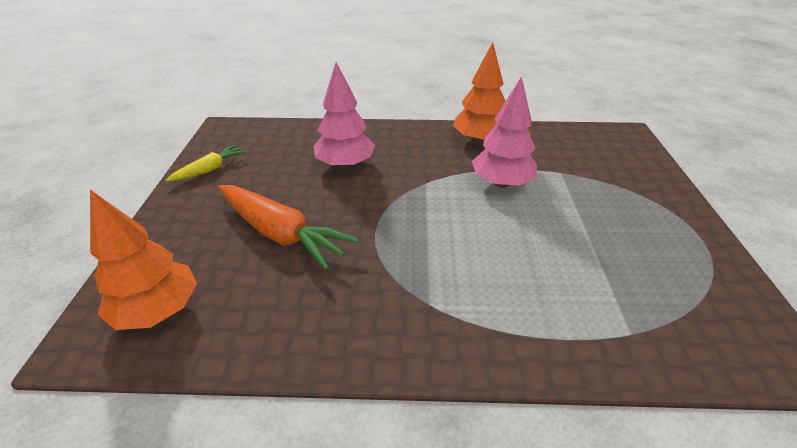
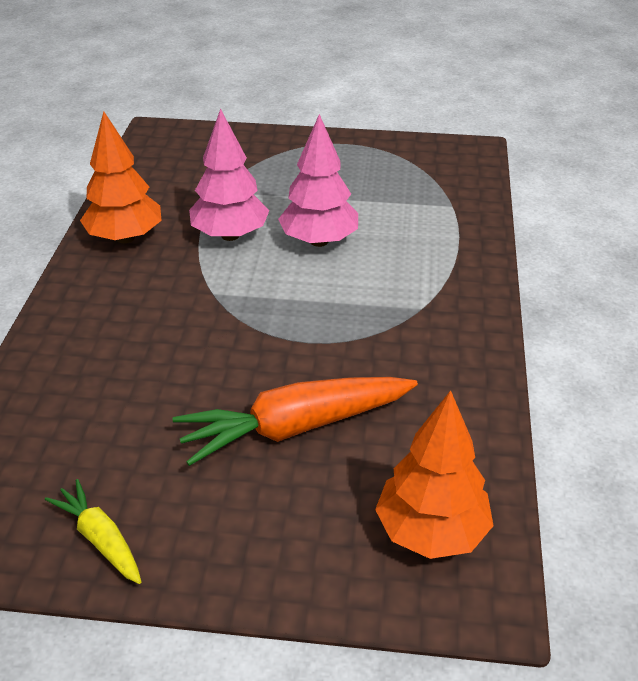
camera: 85 degrees left, 0 degrees up
(281, 233) = (295, 427): orange carrot -> orange carrot turned 150 degrees counterclockwise
(345, 165) = (144, 366): pink tree -> pink tree (319, 241)

